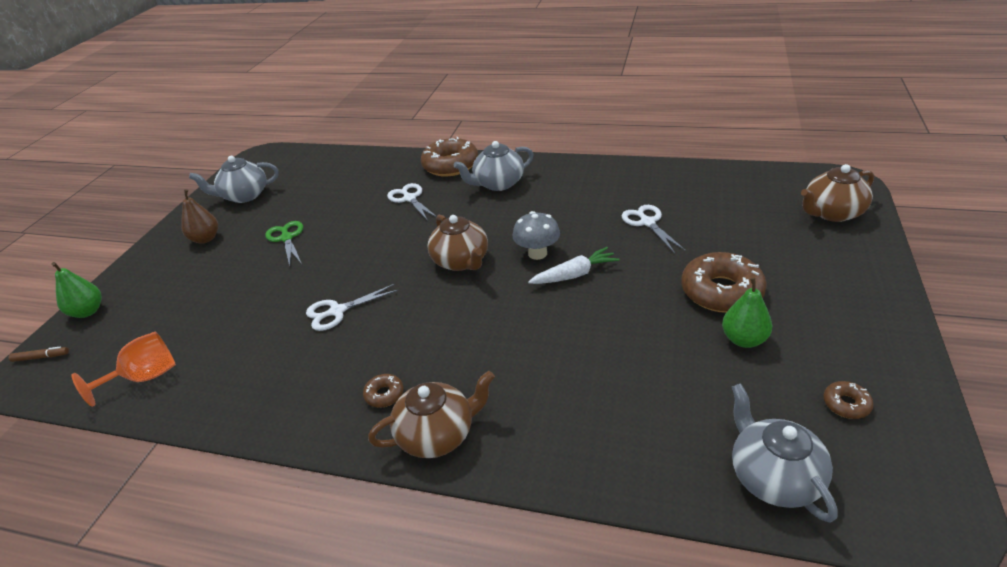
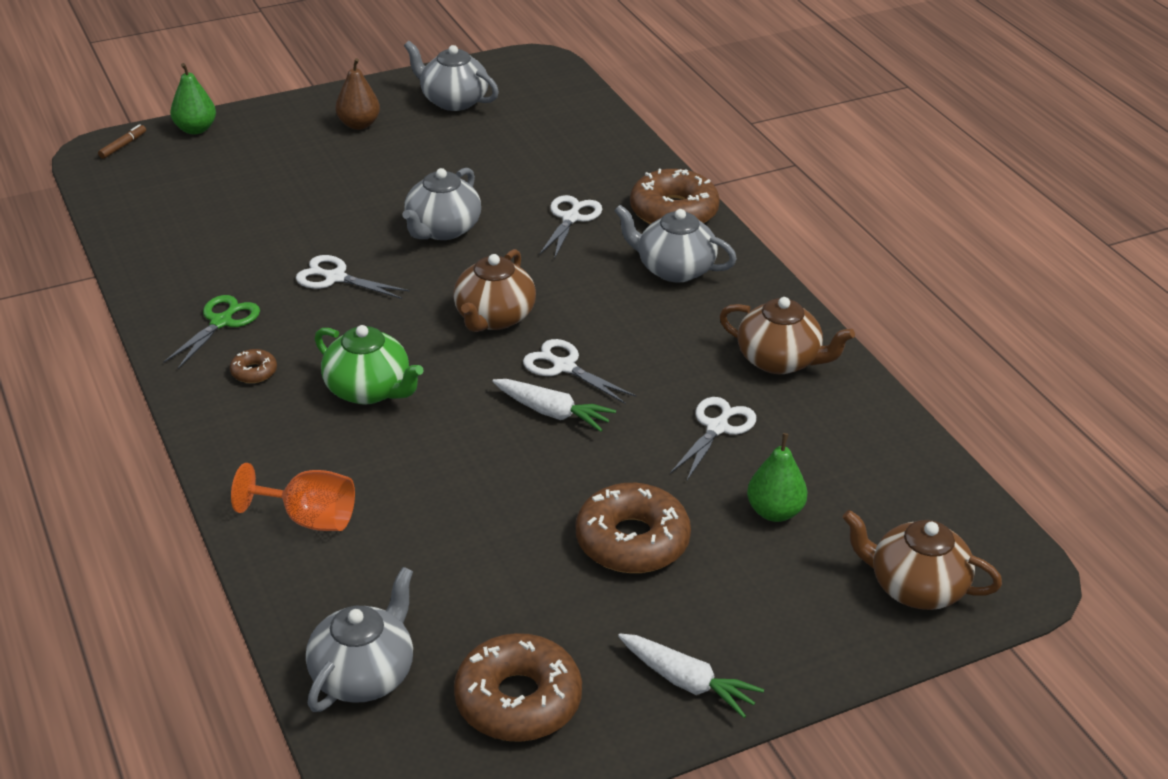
camera: 45 degrees right, 0 degrees up
(41, 357) = (123, 146): brown marker -> brown marker turned 105 degrees counterclockwise
(145, 377) = (152, 219): orange goblet -> orange goblet (309, 519)
(286, 238) = (412, 175): green scissors -> green scissors (221, 322)
(353, 247) = (442, 229): none -> grey teapot
(437, 435) = (234, 431): brown teapot -> brown teapot (780, 360)
(469, 344) = (369, 390): none -> green teapot
(537, 253) = (564, 367): grey mushroom -> white scissors
(744, 339) = (558, 588): green pear -> green pear (774, 512)
(846, 404) = (518, 700): brown donut -> brown donut, size x2.21
(868, 322) = (688, 682): none -> white carrot

